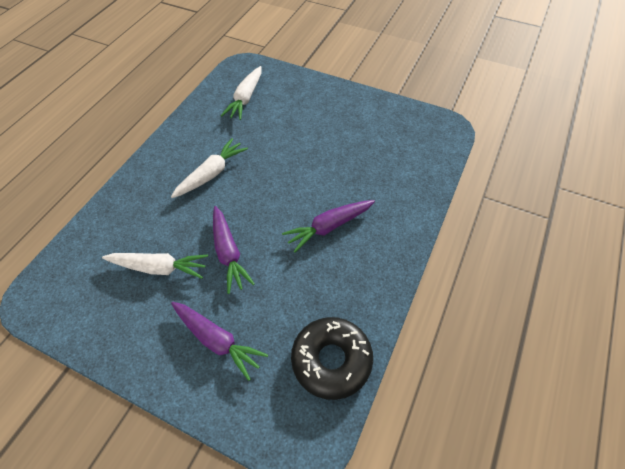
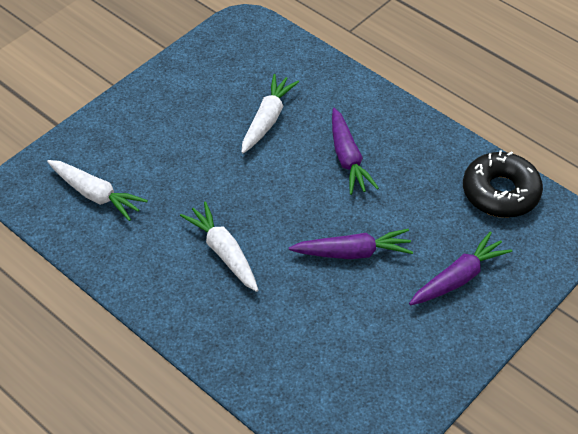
camera: 75 degrees left, 5 degrees down
(159, 268) = (352, 321): white carrot -> white carrot (267, 120)

